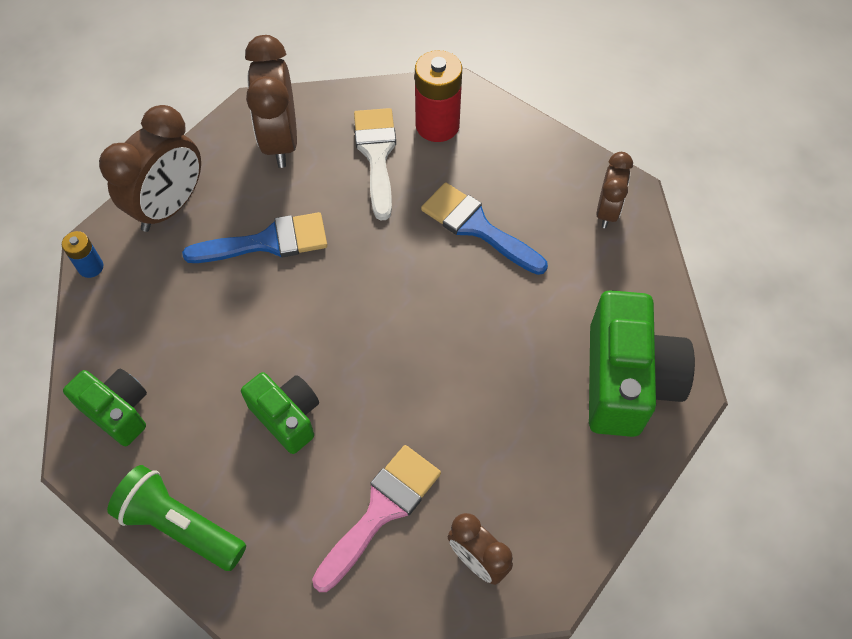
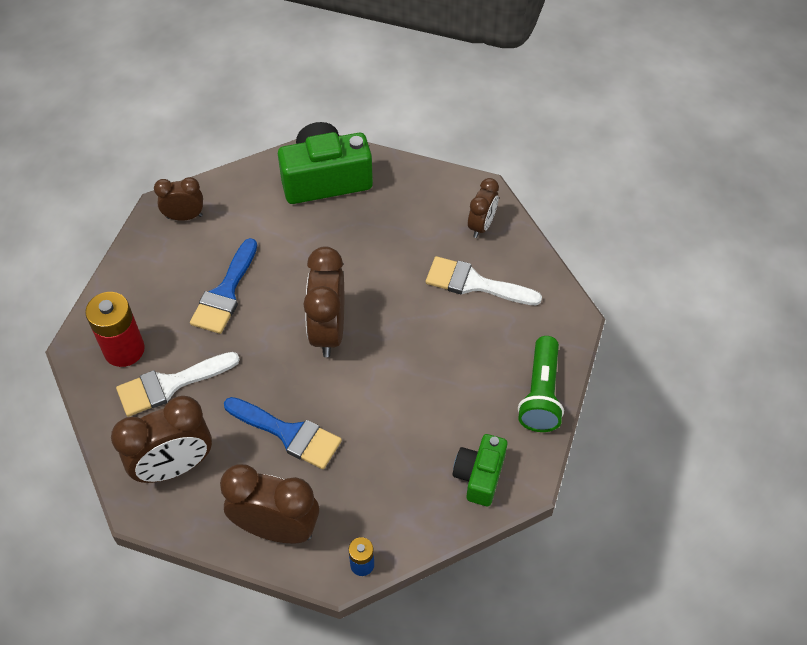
camera: 110 degrees left, 5 degrees down
(267, 242) = (288, 434): blue brush -> blue brush turned 150 degrees clockwise
(287, 416) = (434, 361): green camera -> none
(380, 315) = (328, 331): none -> brown clock
(381, 511) = (474, 283): pink brush -> white brush

